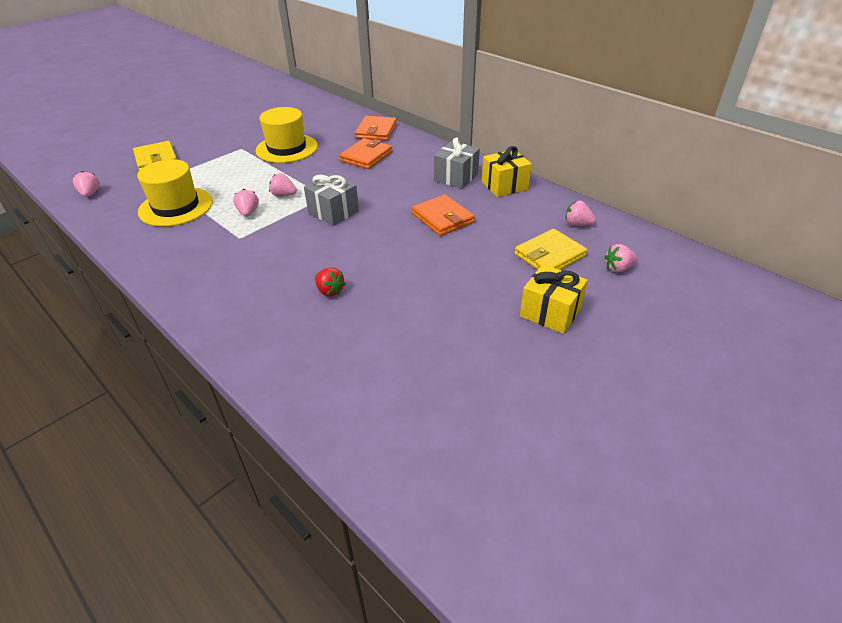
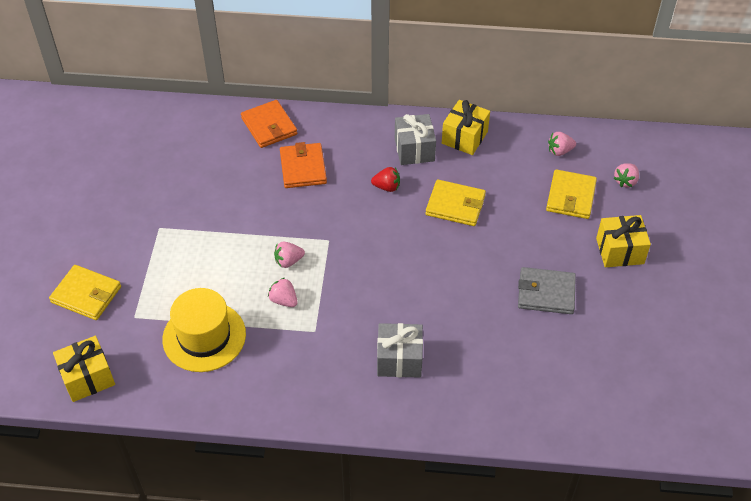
camera: 40 degrees left, 10 degrees up
(90, 194) = (88, 378): pink strawberry -> yellow gift
(287, 148) = (209, 201): yellow hat -> none
(330, 291) = (455, 332): red strawberry -> red strawberry (387, 187)
(333, 212) = (358, 253): grey gift -> grey gift (399, 359)
(440, 306) = (546, 293): none -> grey wallet
(442, 218) = (455, 205): orange wallet -> yellow wallet

